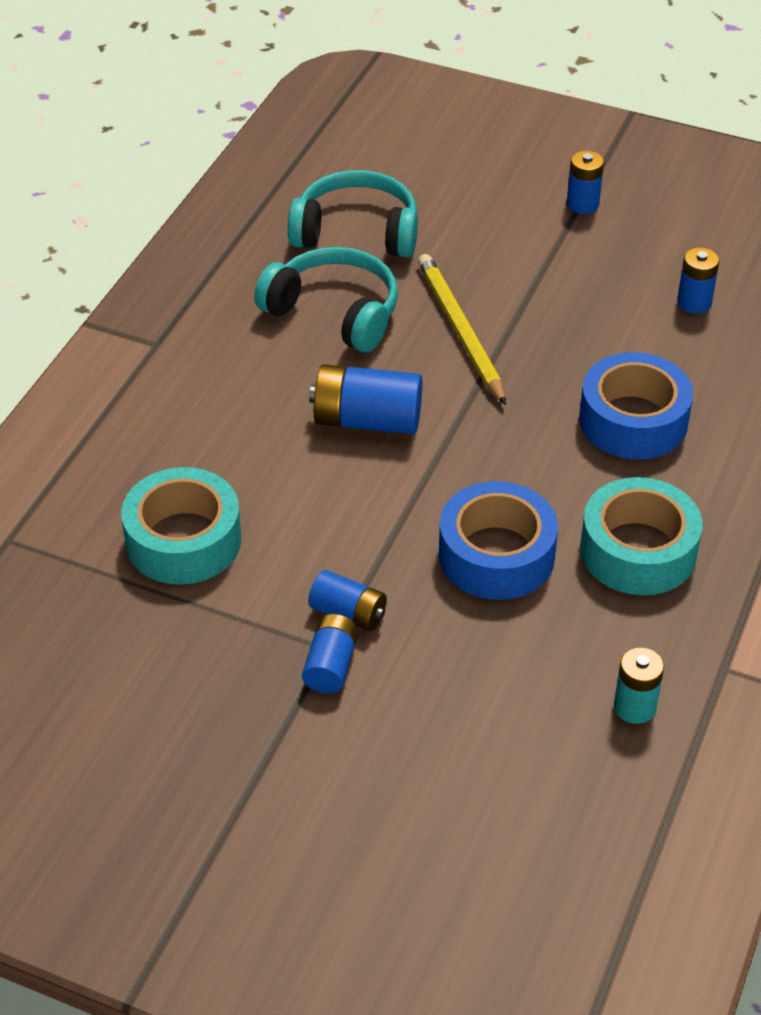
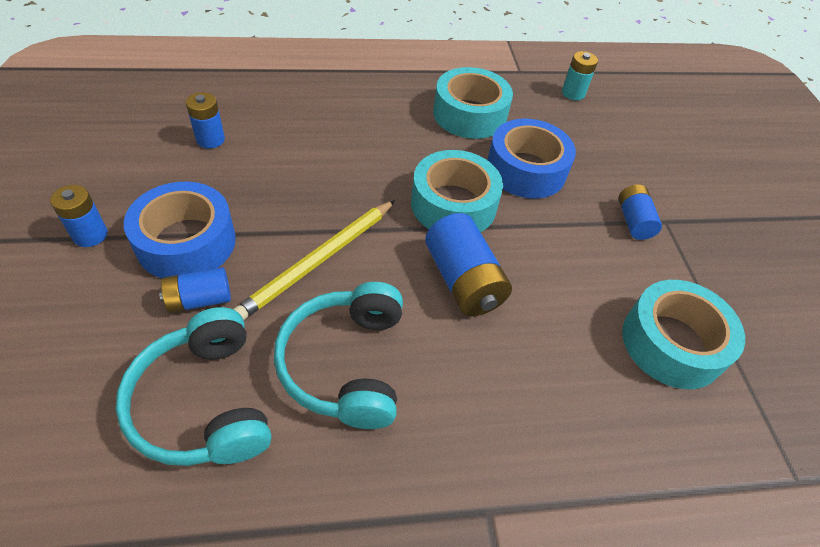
camera: 125 degrees left, 5 degrees up
(330, 665) = (675, 214): blue battery -> blue battery (200, 300)
(476, 459) = (453, 204): none -> turquoise tape
(633, 420) = (359, 141): blue tape -> blue tape (186, 242)

